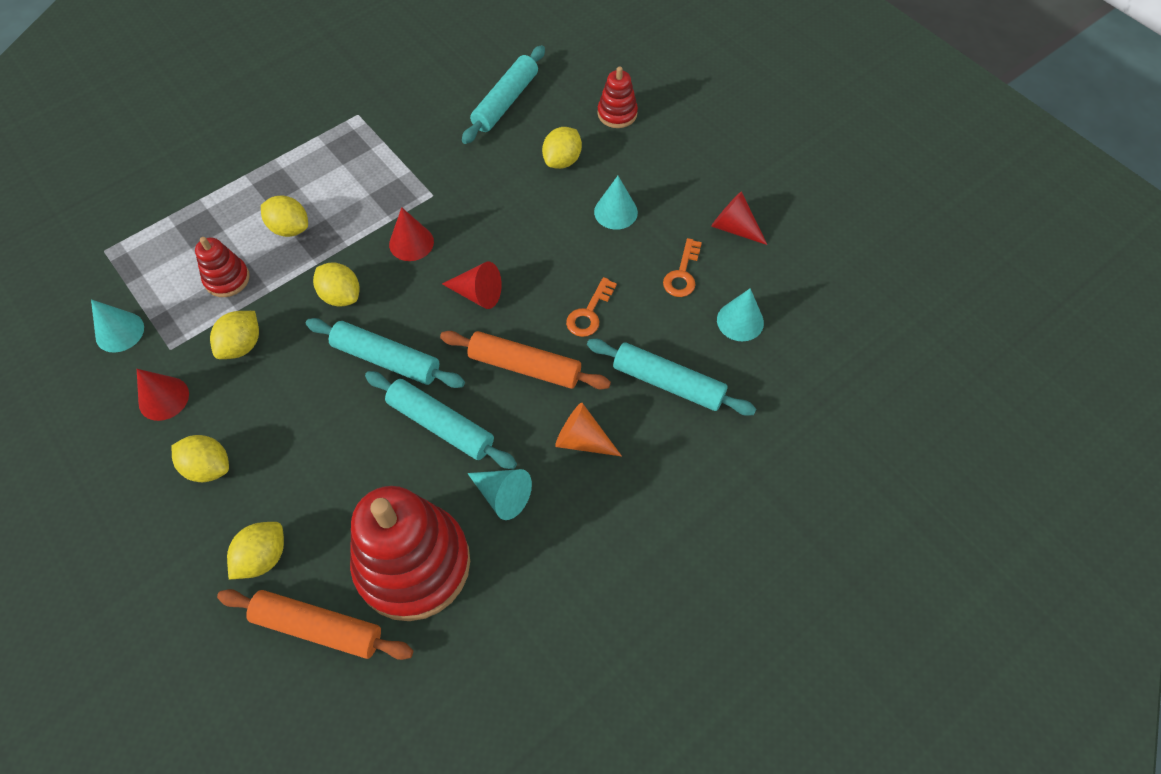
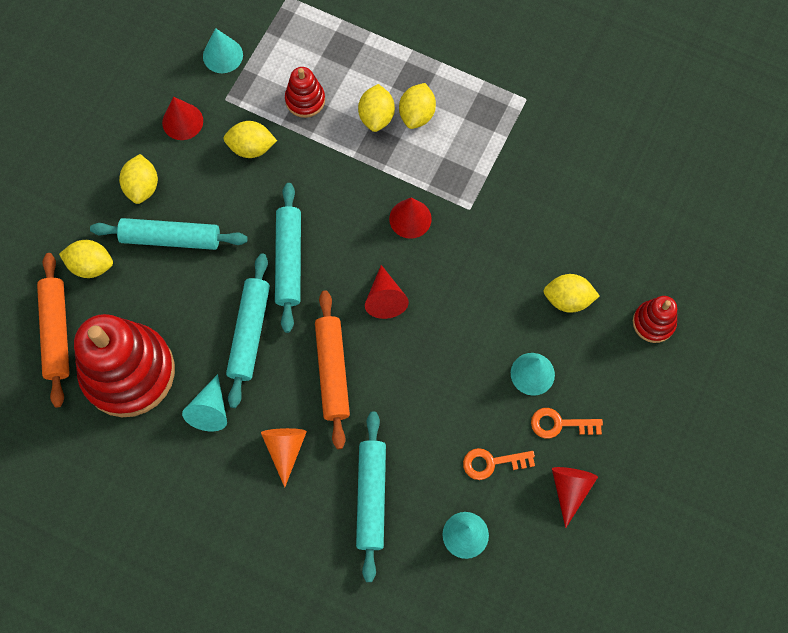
camera: 65 degrees right, 10 degrees up
(341, 296) = (331, 193): yellow lemon -> yellow lemon (417, 114)
(505, 102) = (611, 215): turquoise rolling pin -> turquoise rolling pin (171, 238)
(589, 313) = (410, 399): orange key -> orange key (559, 424)

